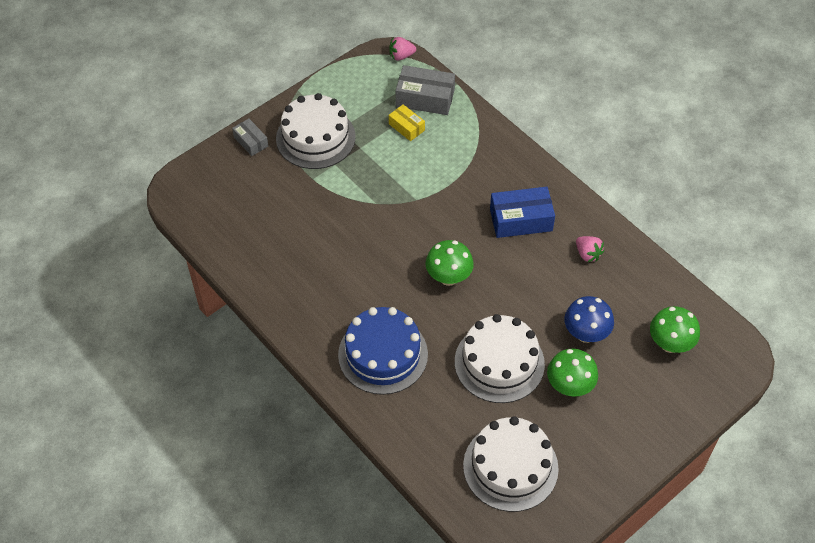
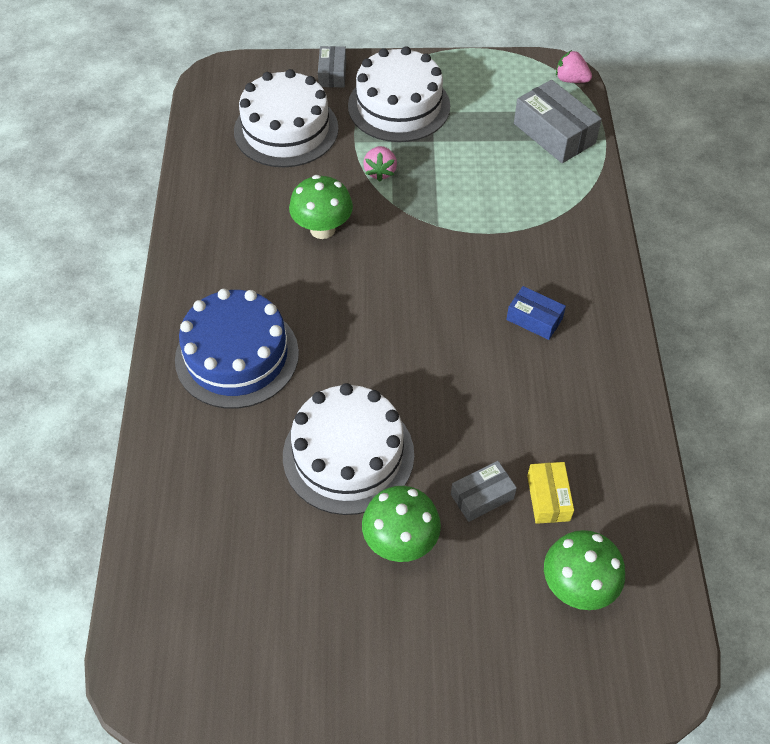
camera: 40 degrees right, 0 degrees up
(406, 127) = (504, 150): yellow box -> yellow box (548, 498)
(448, 277) = (389, 325): green mushroom -> green mushroom (322, 229)
(510, 467) = (238, 580): white cake -> white cake (286, 130)
(521, 220) = (534, 319): blue box -> blue box, size x0.58
(586, 334) = (482, 496): blue mushroom -> grey box
(587, 254) = (577, 409): pink strawberry -> pink strawberry (380, 172)

